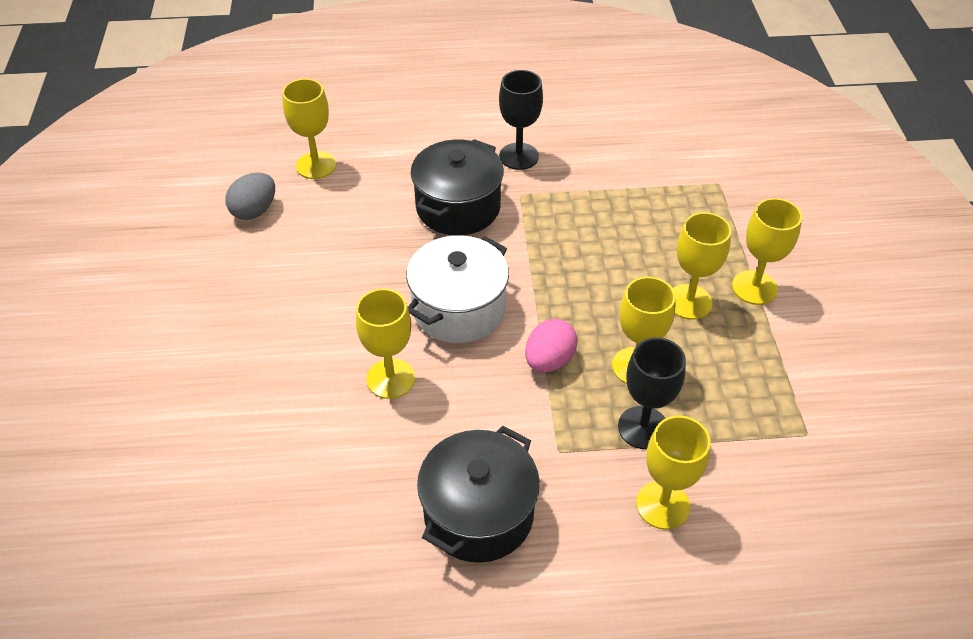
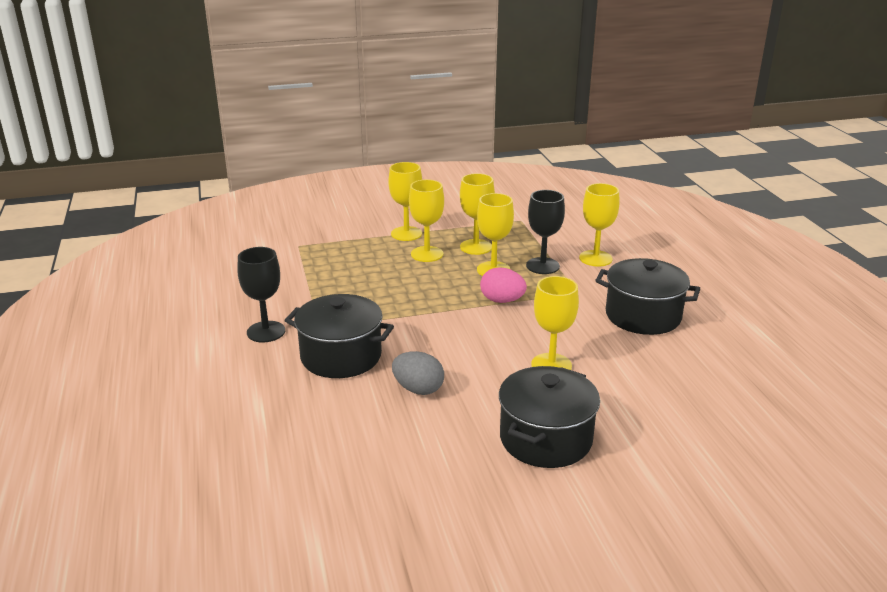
camera: 100 degrees left, 20 degrees down
(254, 211) = (364, 488): grey egg -> grey egg (418, 389)
(265, 344) = (545, 439): none -> black pot
(316, 165) = (282, 456): yellow goblet -> yellow goblet (476, 247)
(458, 309) = (465, 343): white pot -> none

